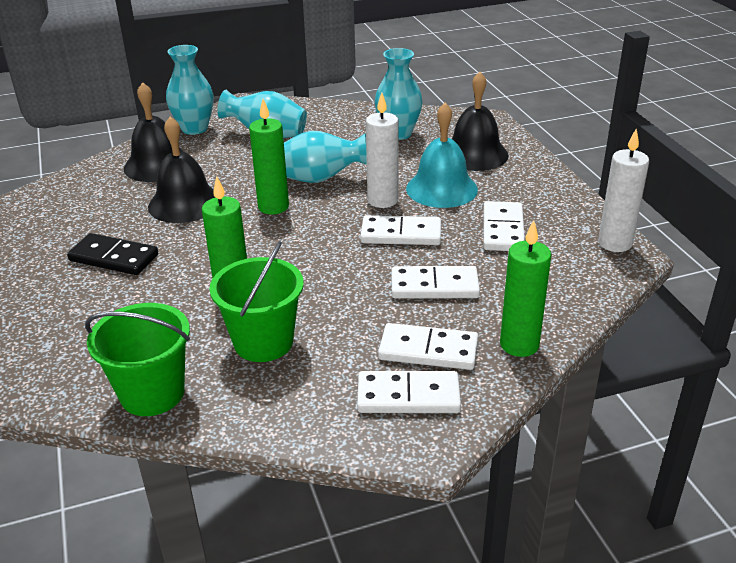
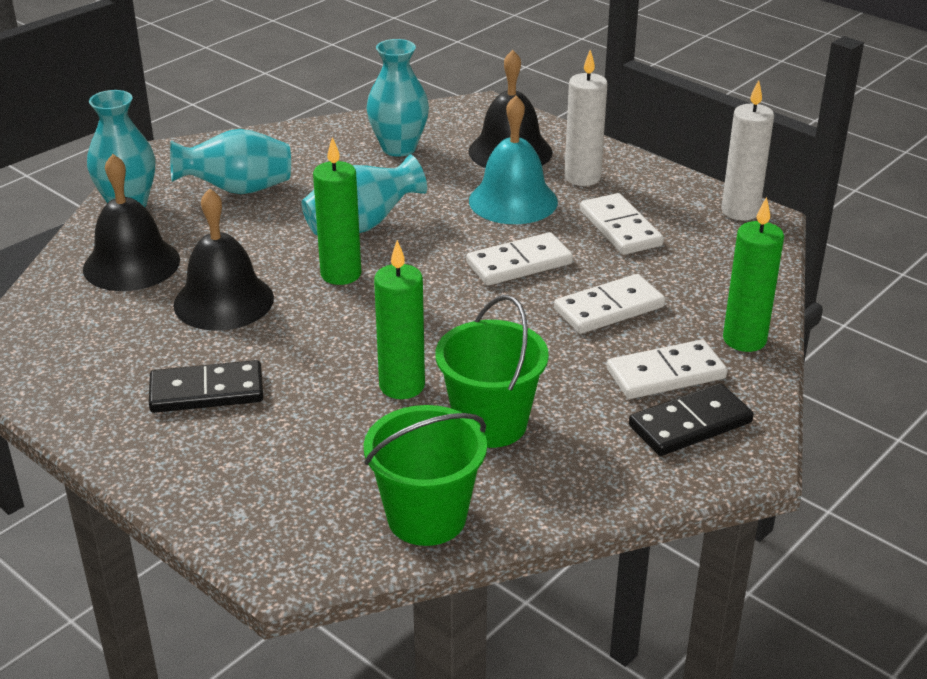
camera: 30 degrees left, 0 degrees up
(382, 200) = (461, 232): white candle -> white candle (582, 177)
(408, 396) = (690, 424): white domino -> black domino

